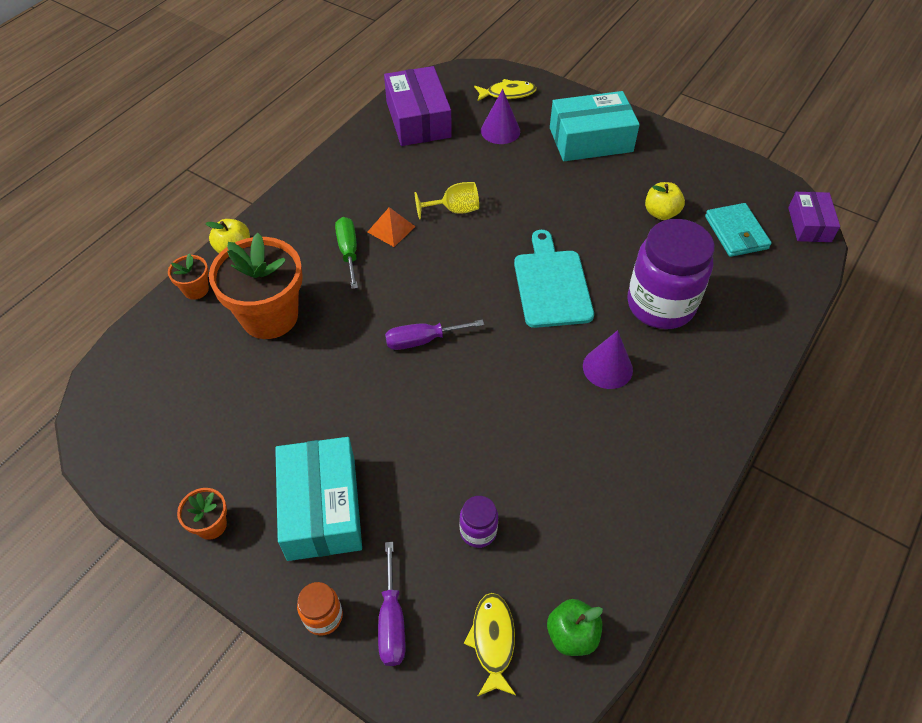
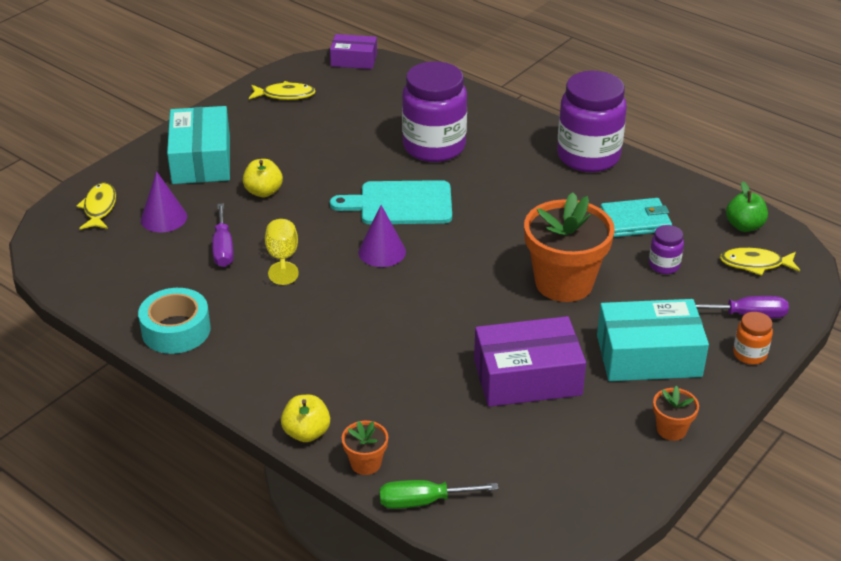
camera: 85 degrees left, 15 degrees down
(269, 316) = (415, 398): orange flower pot -> orange flower pot (564, 283)
(348, 251) = (329, 337): green screwdriver -> green screwdriver (423, 501)
(356, 160) = (176, 330): none -> turquoise tape
(391, 229) = (301, 305): orange pyramid -> none
(418, 119) = (118, 278): purple box -> purple box (527, 377)
(422, 340) = (460, 288): purple screwdriver -> purple screwdriver (223, 248)
(607, 368) = (501, 183): purple cone -> purple cone (382, 252)
(661, 213) = (320, 131): yellow apple -> yellow apple (263, 192)
(683, 454) = (588, 156): none -> purple jar
(718, 180) = (285, 95): none -> yellow fish
(736, 232) = (355, 96): turquoise wallet -> turquoise wallet (635, 221)

